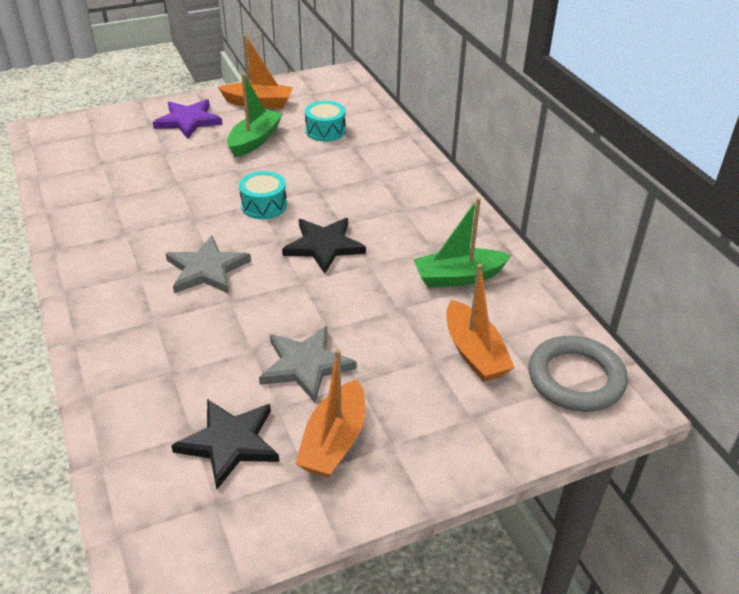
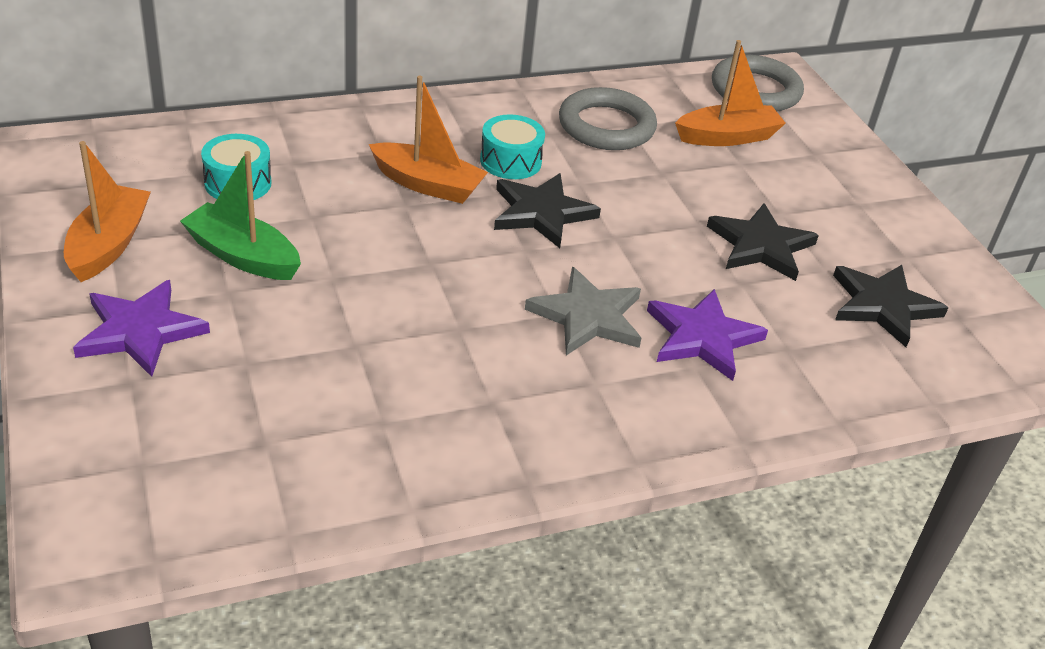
camera: 90 degrees left, 0 degrees up
(185, 325) = (702, 337): none -> purple star
(264, 205) = (438, 257): turquoise drum -> turquoise drum (510, 161)
(305, 365) = (761, 246): grey star -> black star
(334, 441) = (863, 237): orange boat -> orange boat (427, 184)
(458, 277) = (606, 126): green boat -> grey ring

